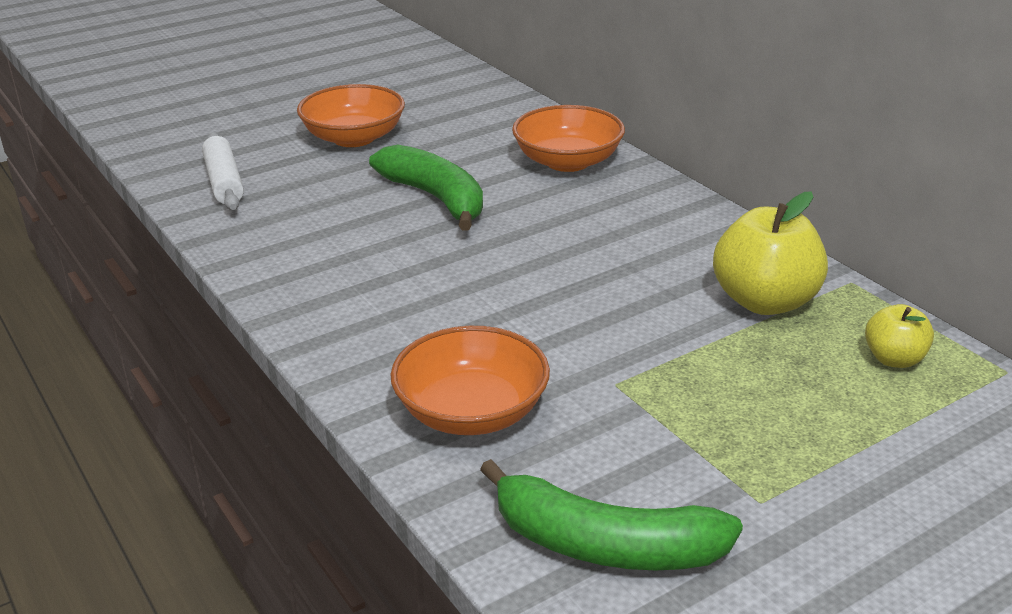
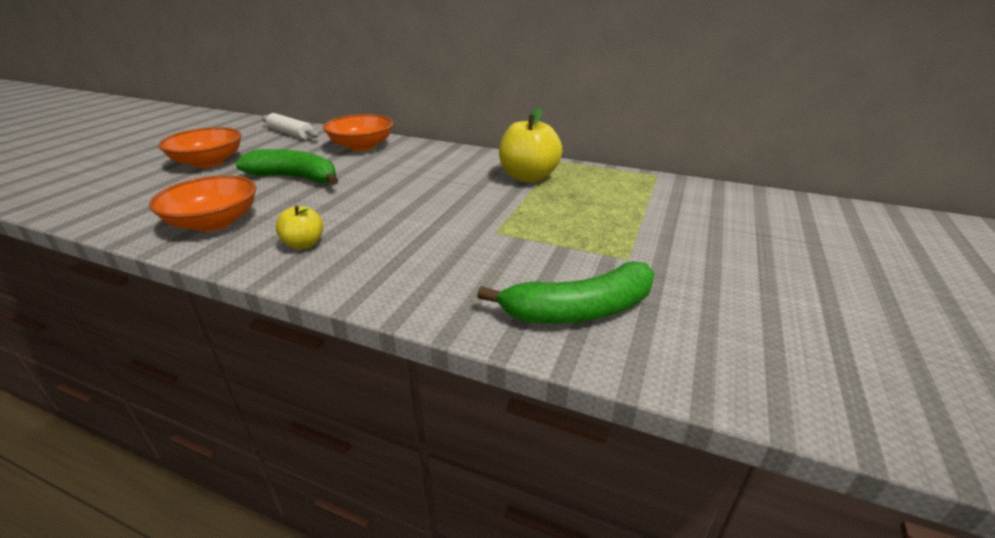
camera: 35 degrees left, 0 degrees up
(224, 182) = (120, 204): white rolling pin -> white rolling pin (291, 133)
(471, 412) = (427, 272): orange bowl -> orange bowl (214, 222)
(894, 359) = (610, 183): yellow apple -> yellow apple (304, 244)

